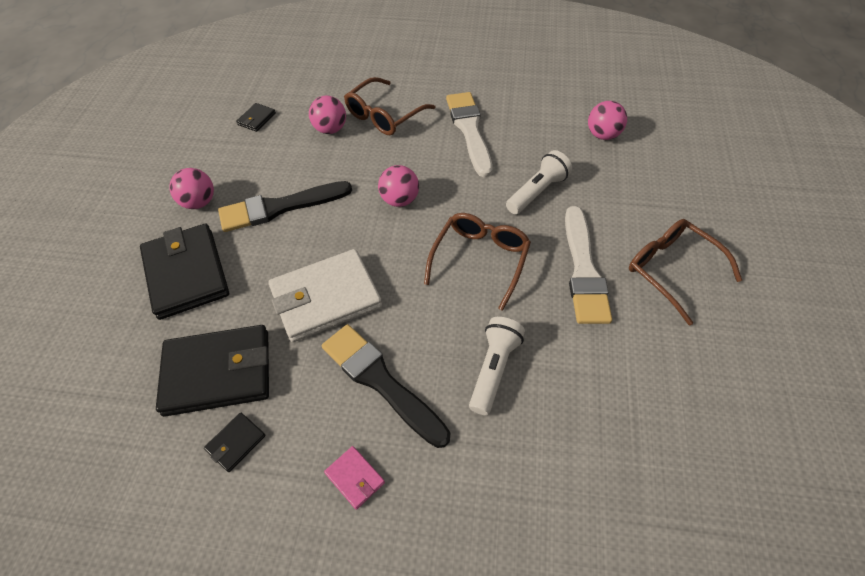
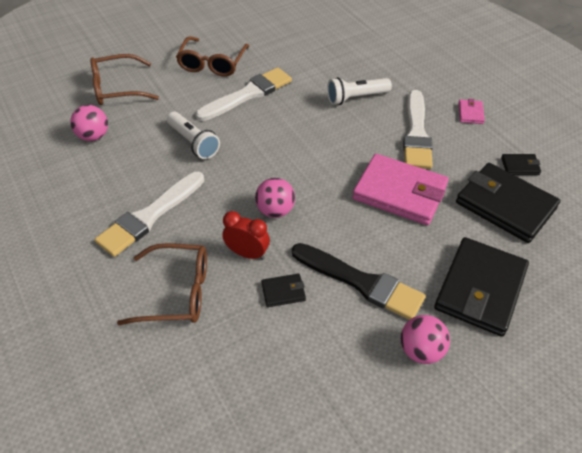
camera: 130 degrees left, 5 degrees down
(256, 119) = (277, 409): black wallet -> black wallet (283, 292)
(326, 298) = (399, 193): white wallet -> pink wallet
(330, 129) = (234, 322): pink ball -> none
(376, 162) = (247, 253): none -> red clock
(380, 381) = (416, 134): black brush -> white brush
(480, 260) = (287, 139): brown glasses -> brown glasses (117, 88)
(537, 191) = (194, 142): white flashlight -> white flashlight turned 135 degrees counterclockwise

